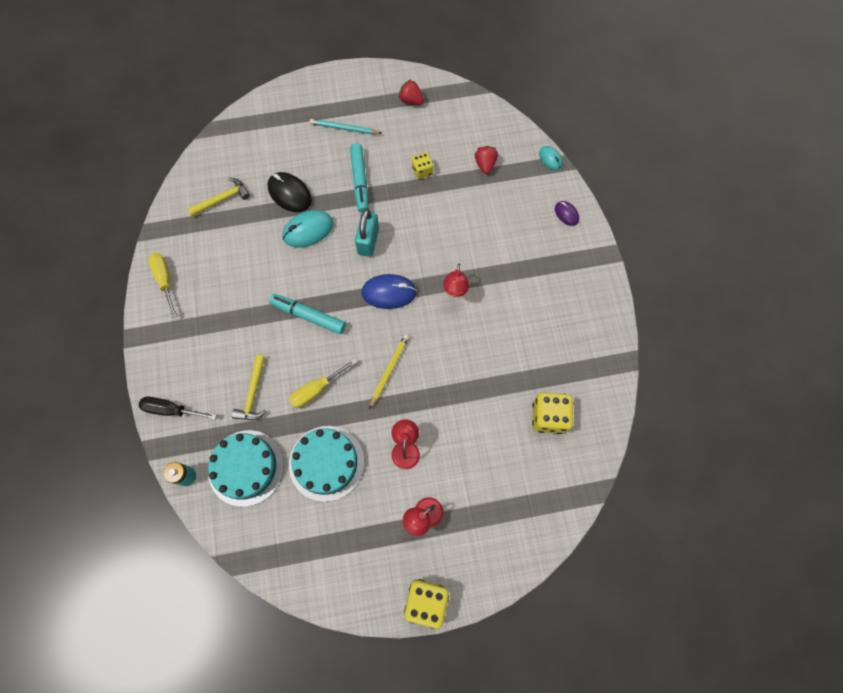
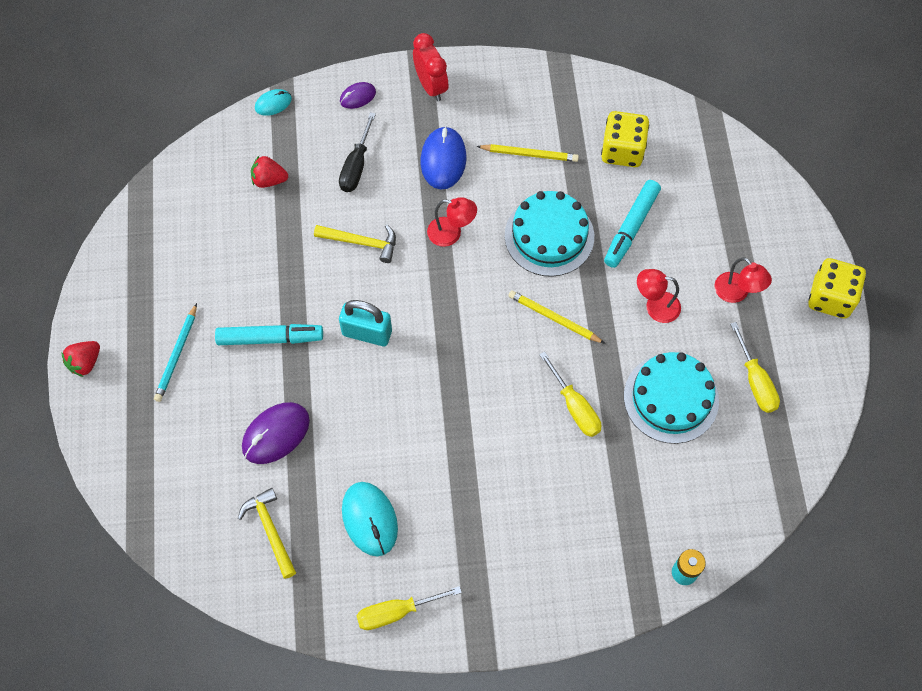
camera: 85 degrees left, 5 degrees down
(171, 410) = (593, 595): black screwdriver -> black screwdriver (356, 166)
(246, 467) = (674, 496): turquoise cake -> turquoise cake (549, 236)
(253, 393) = (576, 486): yellow hammer -> yellow hammer (361, 242)
(289, 193) = (276, 434): black mouse -> purple mouse
(308, 230) = (339, 410): turquoise mouse -> turquoise mouse (369, 519)
(308, 316) = (471, 414): turquoise marker -> turquoise marker (631, 227)
(344, 532) = (755, 381): none -> yellow screwdriver
(389, 292) = (446, 312): blue mouse -> blue mouse (443, 160)
(411, 100) = (145, 262): red strawberry -> red strawberry (85, 362)
(422, 171) = (266, 257): yellow dice -> none
(534, 342) = (529, 154): none -> yellow pencil
(585, 264) = (431, 86): none -> red clock

